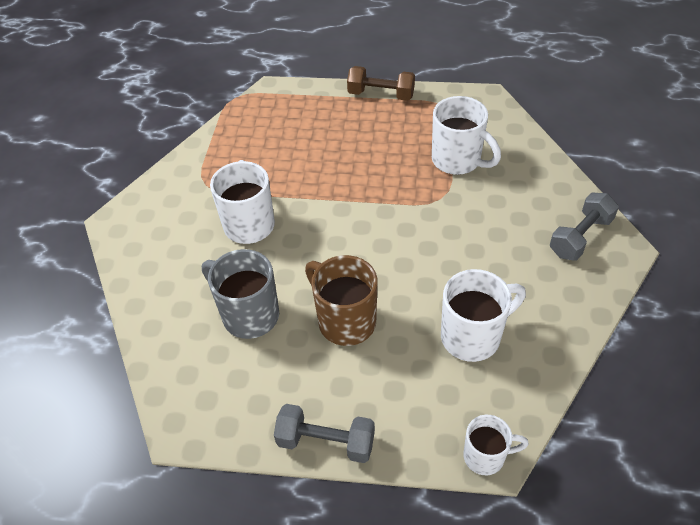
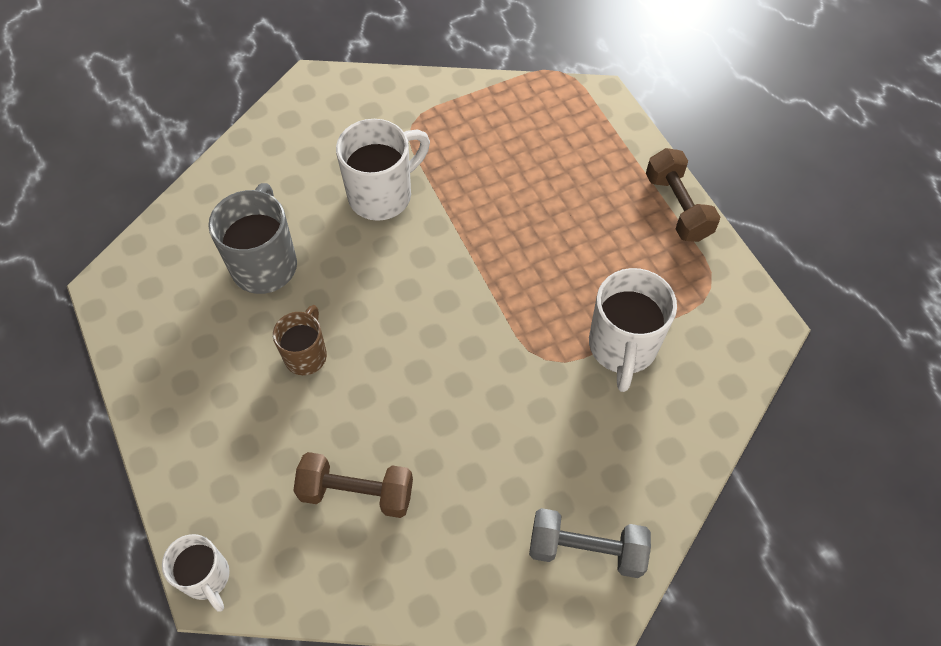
camera: 55 degrees right, 10 degrees up
(326, 442) = (153, 416): grey dumbbell -> none
(345, 321) = (306, 354): brown mug -> brown mug, size x0.62
(473, 336) = (356, 493): white mug -> brown dumbbell

